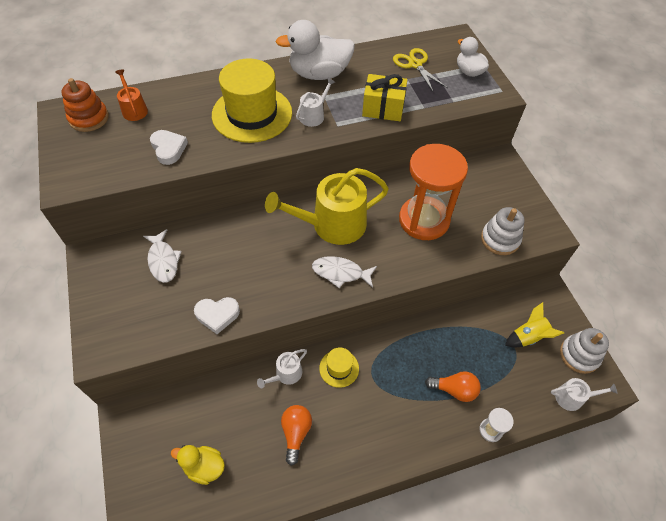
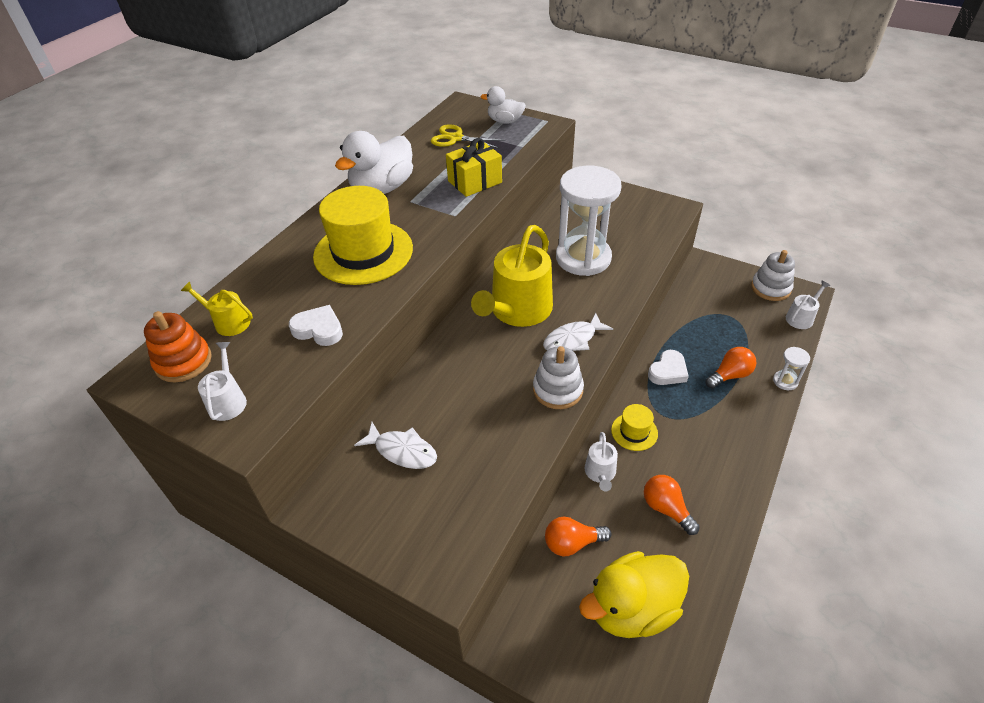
camera: 40 degrees left, 10 degrees down
(134, 109) = (228, 322): orange watering can -> yellow watering can
(204, 467) = (632, 608): yellow duck -> yellow duck, size x1.74
(217, 315) = (516, 451): white heart -> white heart (668, 371)
(219, 399) = (572, 543): none -> orange light bulb
(314, 115) = (423, 220): white watering can -> white watering can (228, 400)
(424, 220) = (583, 258): orange hourglass -> white hourglass
(500, 239) = (652, 234): white stacking toy -> white stacking toy (557, 390)
(528, 337) = (727, 301): yellow rocket -> none

